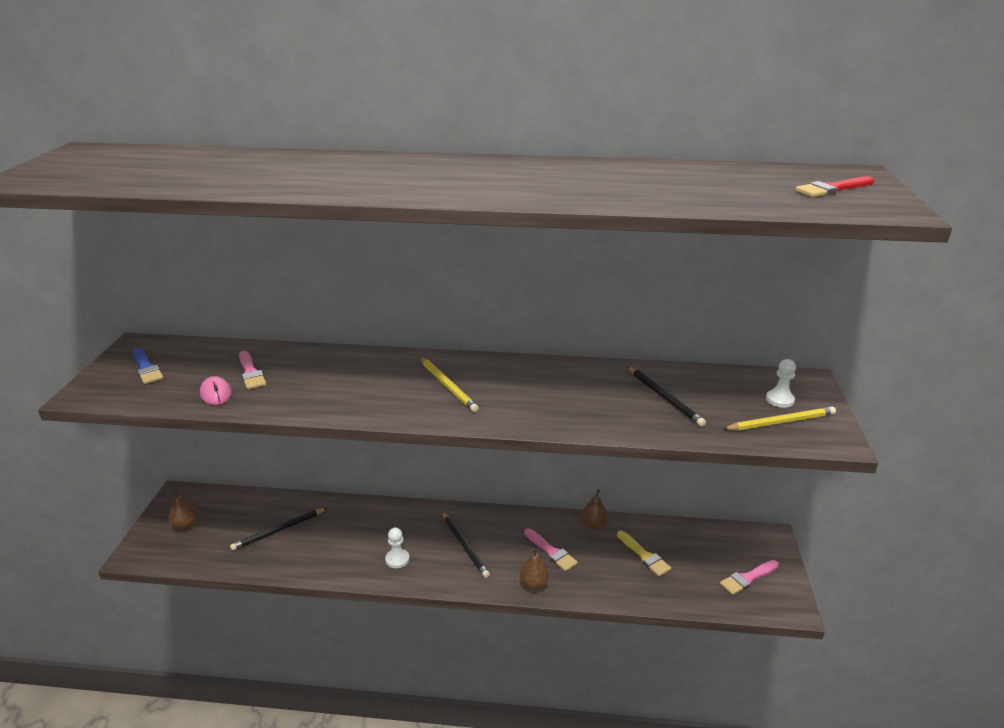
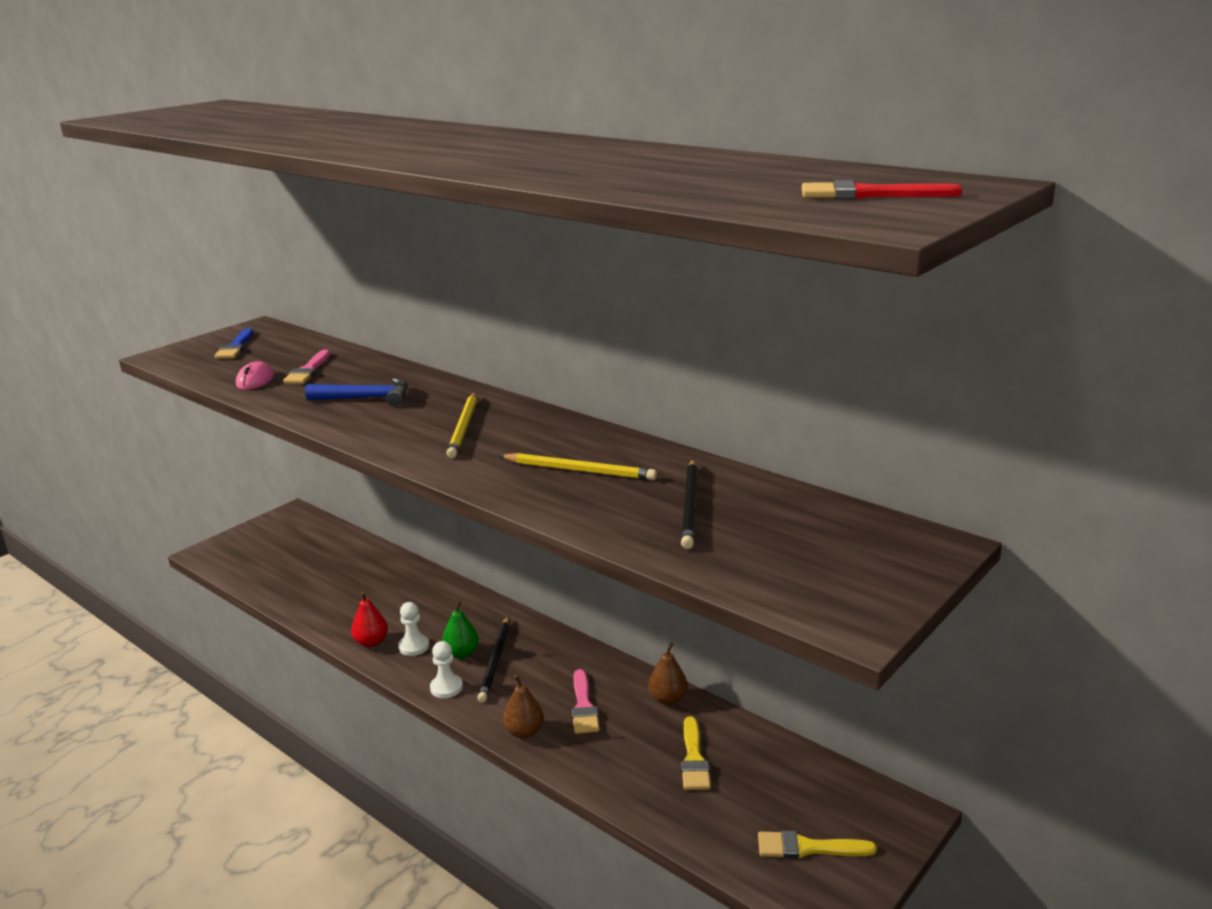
camera: 35 degrees right, 5 degrees down
(185, 525) = (269, 542): brown pear -> none
(278, 530) = (338, 576): black pencil -> none
(338, 383) = (366, 398): none -> blue hammer
(362, 569) = (371, 642): none -> red pear
(436, 550) = (461, 653): none -> green pear
(748, 578) = (808, 848): pink brush -> yellow brush
(780, 400) = (850, 554): white pawn -> white pawn (446, 687)
(781, 422) = (807, 578): yellow pencil -> yellow pencil (579, 470)

